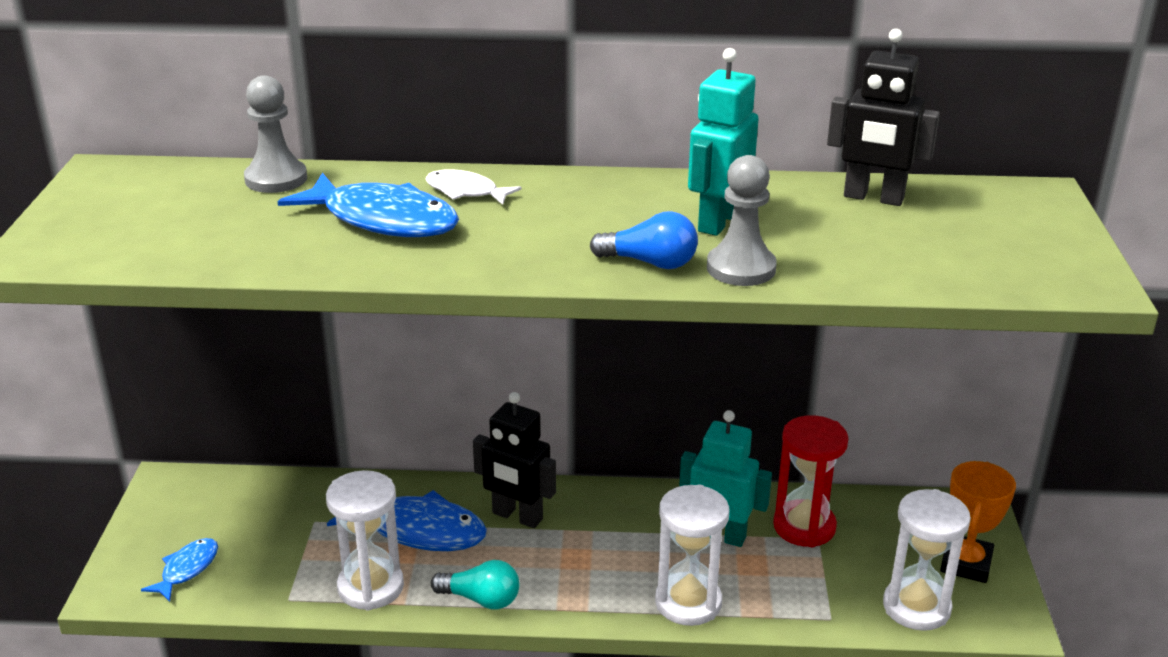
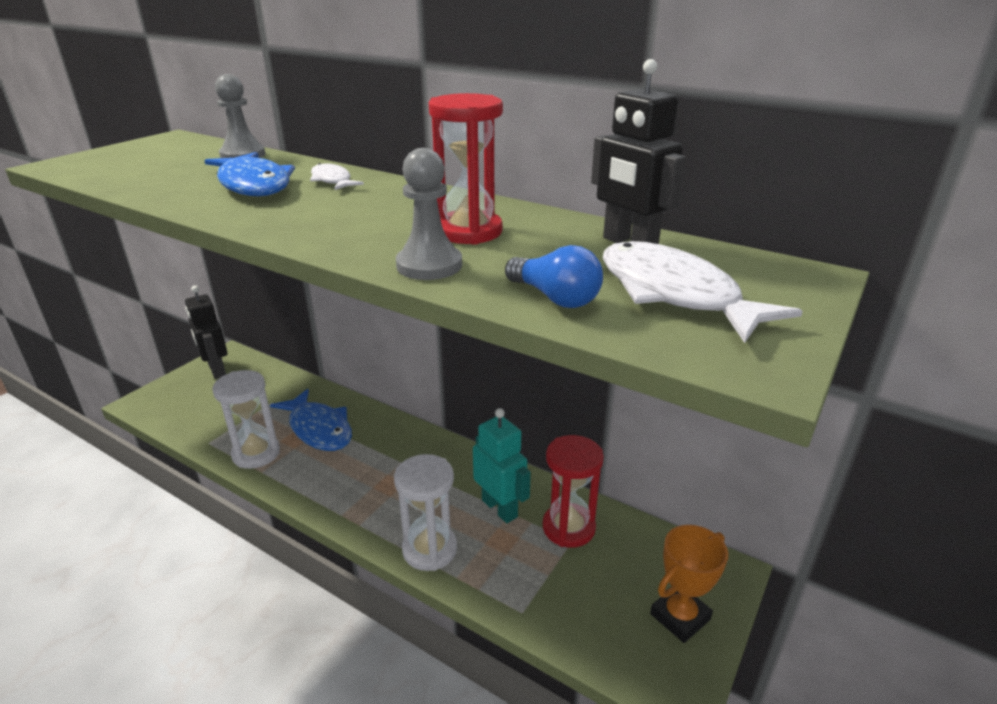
camera: 30 degrees right, 0 degrees up
(187, 569) = (183, 405): blue fish -> none
(481, 599) = (305, 488): turquoise light bulb -> none
(517, 516) = (382, 442): black robot -> black robot (216, 370)
(650, 263) = (368, 245): blue light bulb -> blue light bulb (555, 298)
(717, 221) = (468, 232): turquoise robot -> red hourglass
(916, 607) = (602, 636): white hourglass -> none
(968, 240) = (674, 294): none -> white fish

